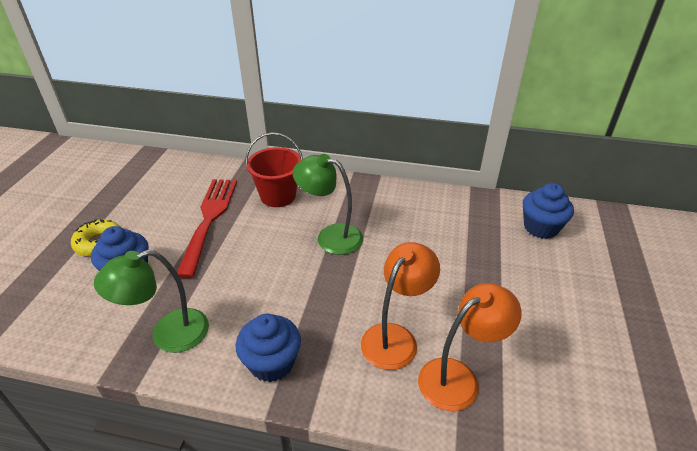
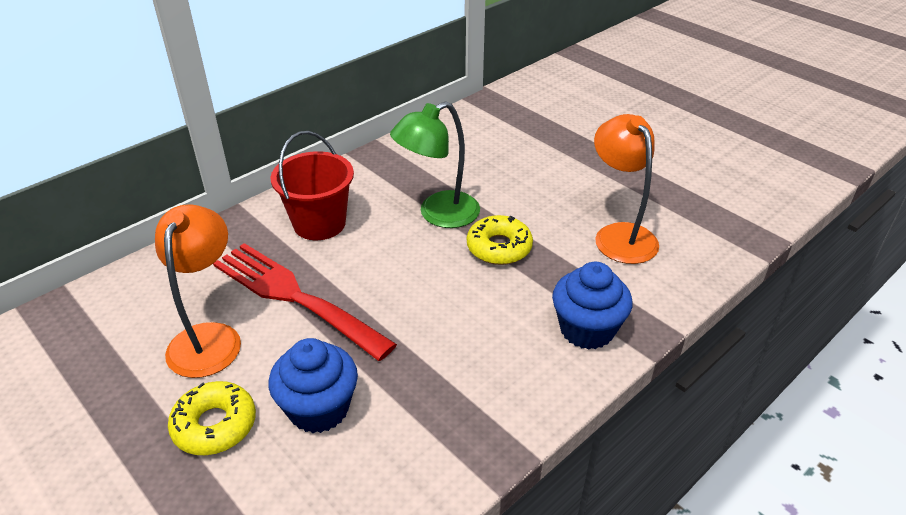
camera: 55 degrees left, 0 degrees up
(168, 334) = (474, 401): green lamp -> none
(322, 279) = (499, 247): none -> yellow donut
(458, 377) = (692, 221): orange lamp -> orange lamp (209, 337)
(541, 227) = (560, 94): blue cupcake -> none

